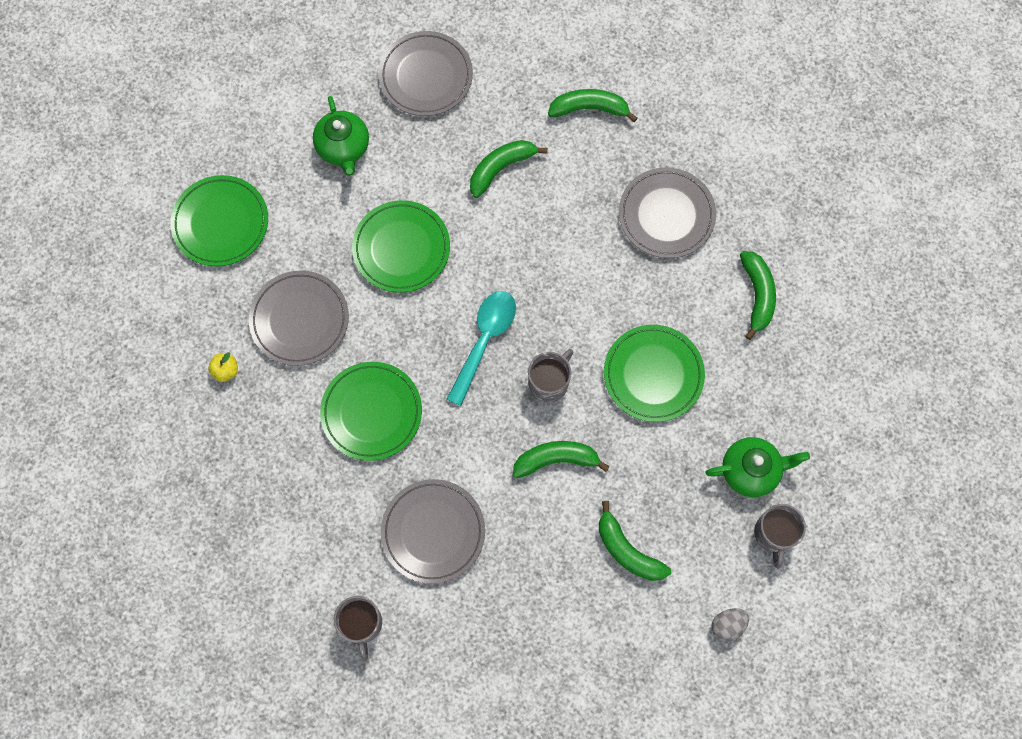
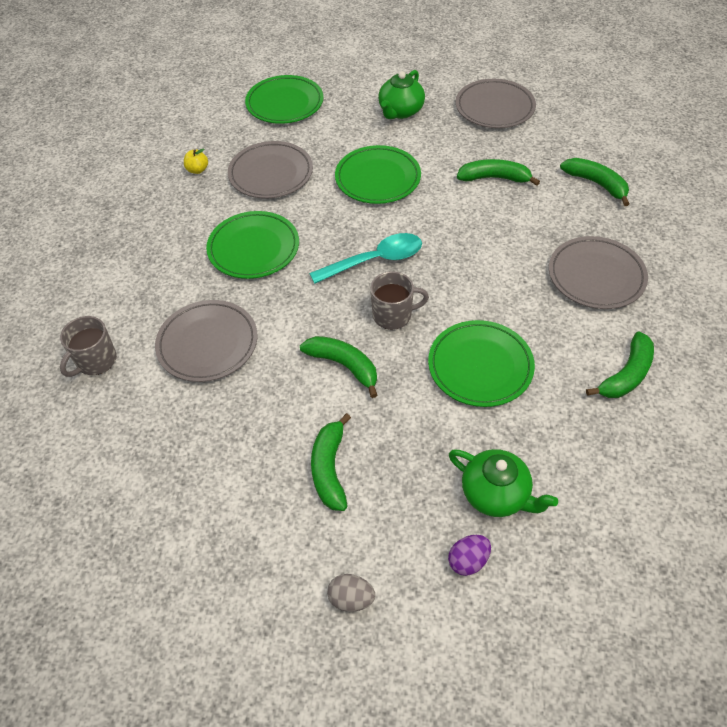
camera: 45 degrees right, 20 degrees down
(774, 534) = (468, 561): grey mug -> purple egg

